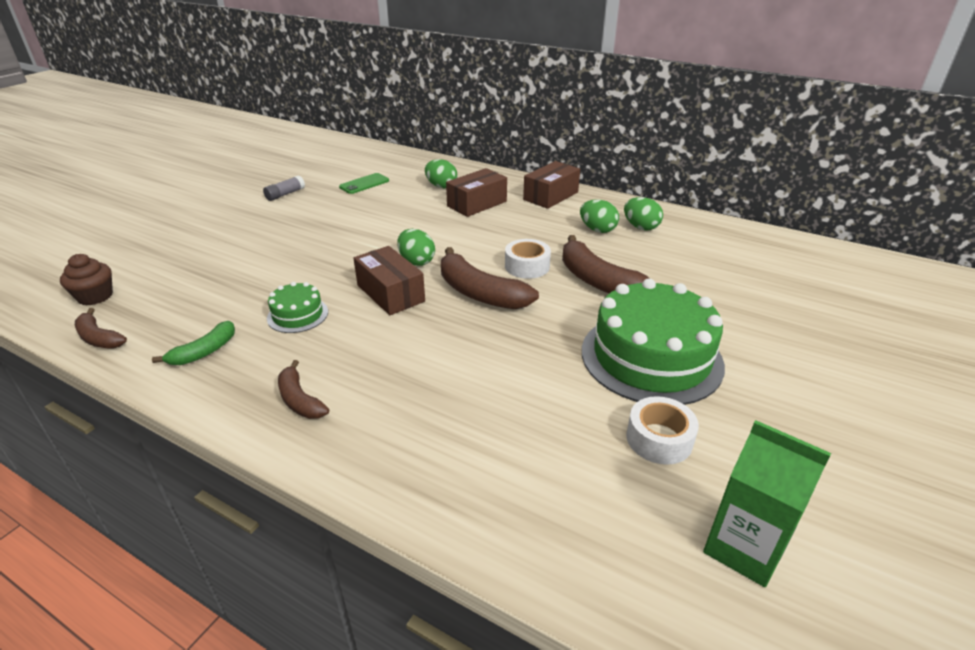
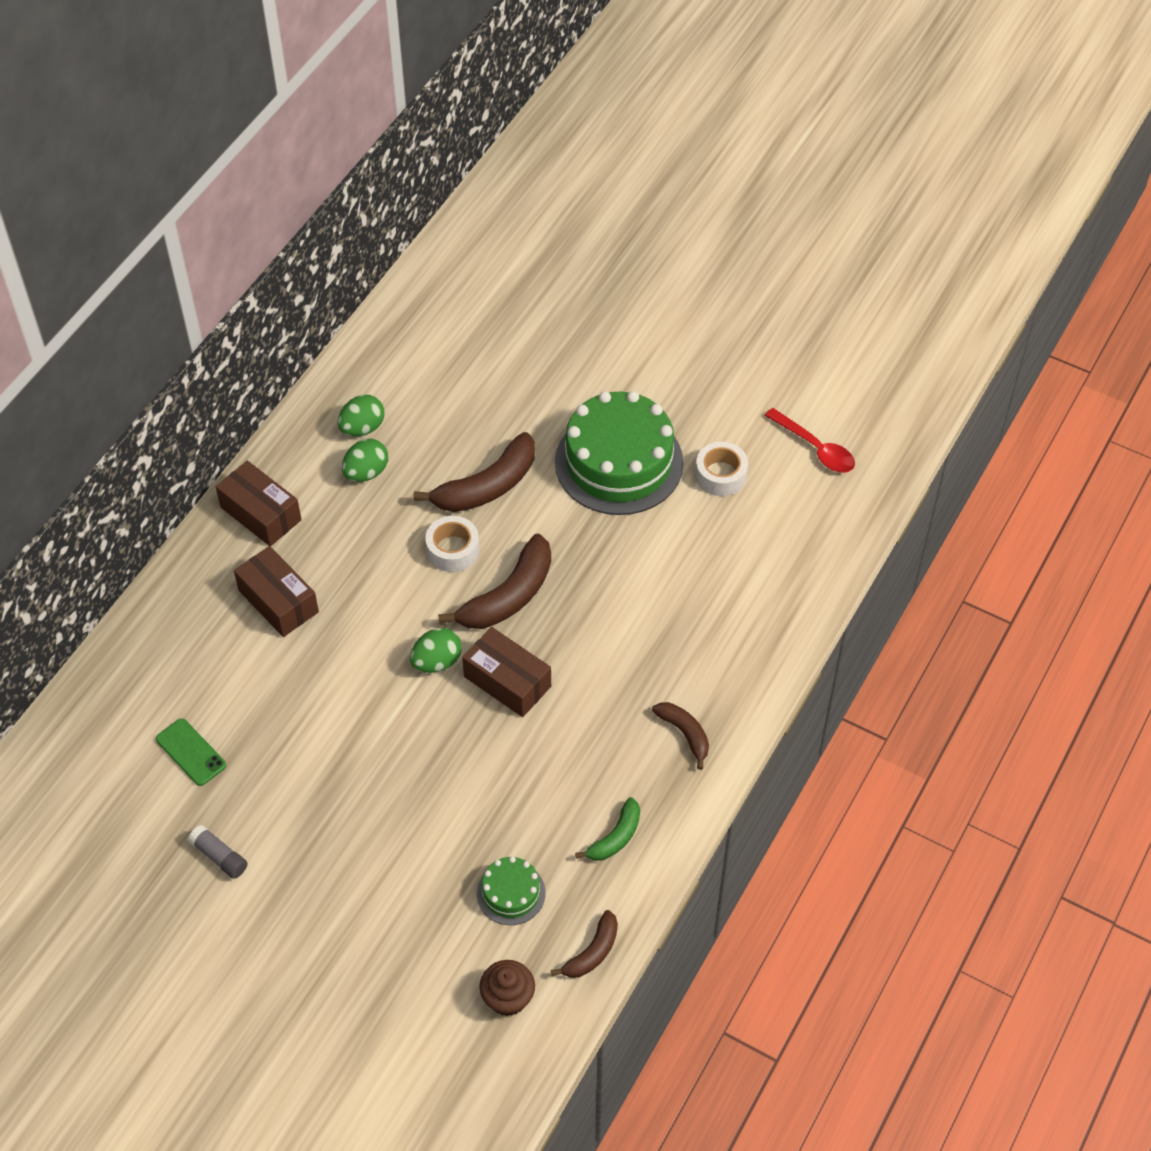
camera: 90 degrees left, 20 degrees up
(204, 352) = (615, 837): green banana -> green banana turned 90 degrees clockwise
(297, 315) = (549, 766): green cake -> green cake (511, 893)
(299, 400) = (685, 734): brown banana -> brown banana turned 90 degrees counterclockwise
(390, 293) = (507, 681): brown box -> brown box turned 75 degrees clockwise
(441, 186) = (212, 647): green egg -> none
(743, 548) = (815, 448): green carton -> red spoon

